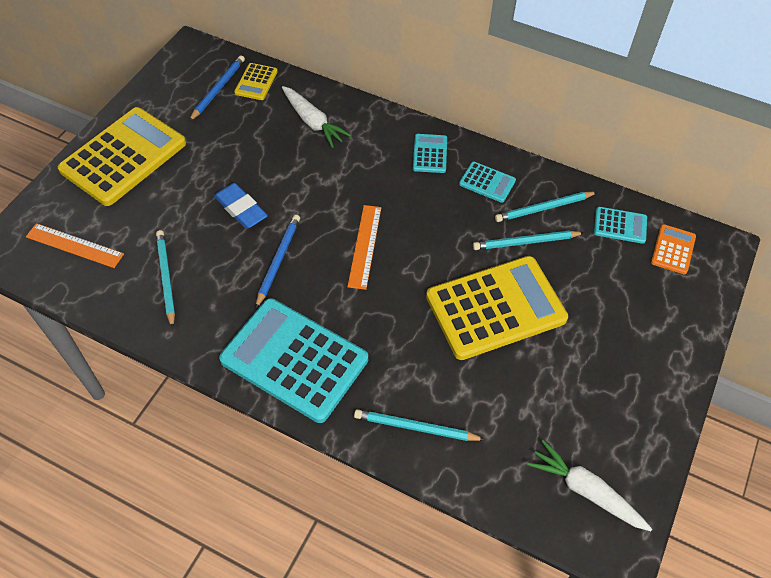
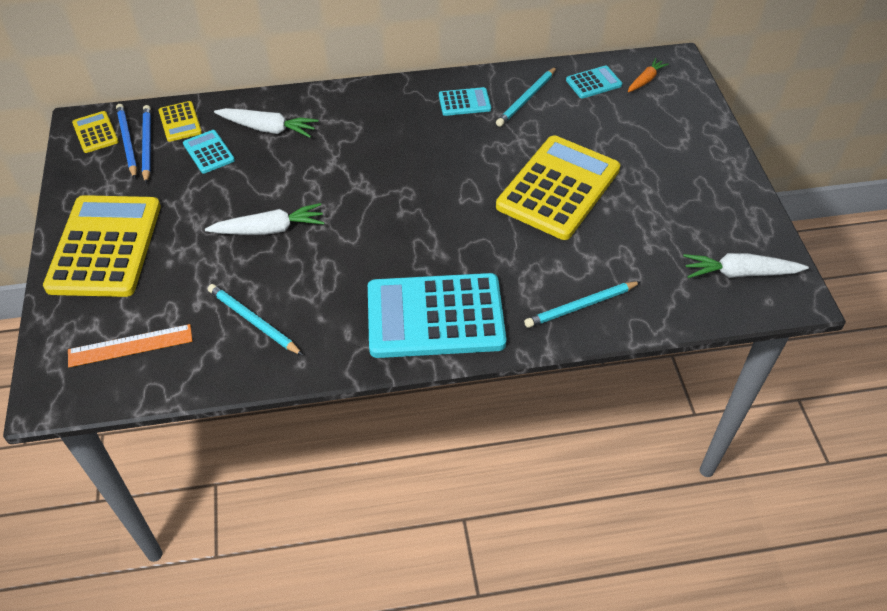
camera: 35 degrees left, 5 degrees down
(193, 60) = (95, 132): none -> yellow calculator
(241, 209) = (269, 229): blue eraser -> white carrot
(278, 261) = (345, 251): blue pencil -> blue pencil (127, 142)
(364, 246) = (410, 200): orange ruler -> none
(430, 154) = (397, 104): turquoise calculator -> turquoise calculator (208, 152)
(526, 242) = (536, 130): turquoise pencil -> none
(673, 249) = (645, 80): orange calculator -> orange carrot

